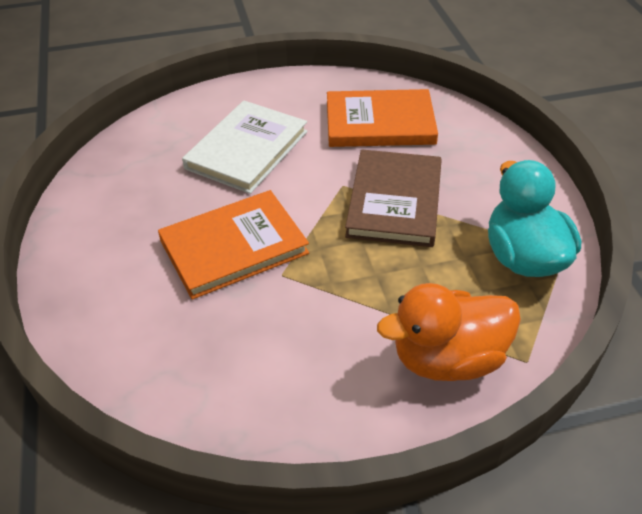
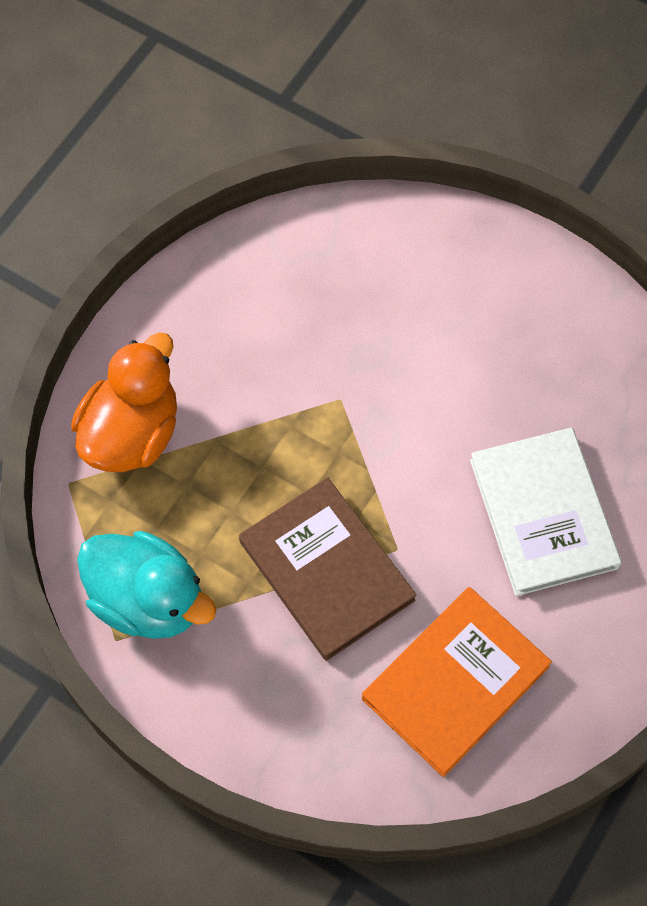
camera: 135 degrees right, 20 degrees up
(234, 247) = (412, 390): orange book -> none

